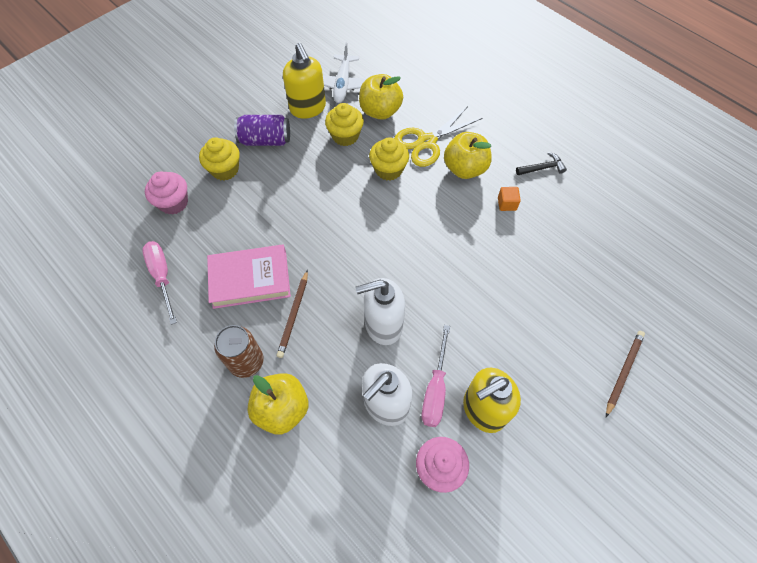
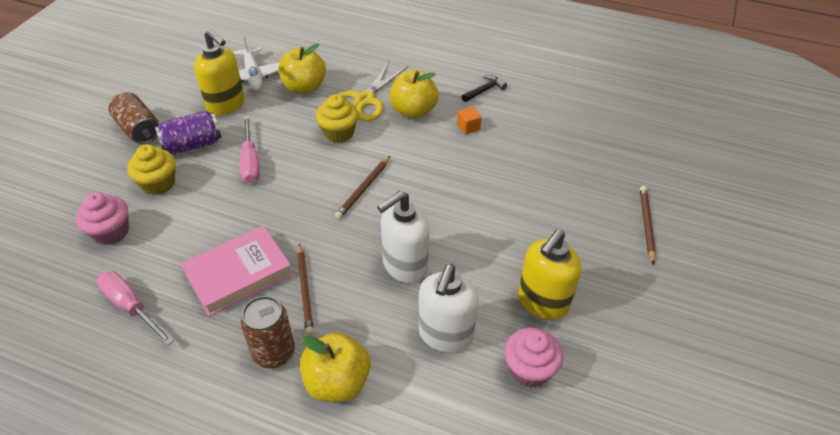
camera: 25 degrees left, 15 degrees down
(230, 110) = (138, 130): none -> brown can
(345, 136) = (279, 117): yellow cupcake -> none
(384, 235) = (364, 189): none -> brown pencil
(435, 389) = (487, 302): pink screwdriver -> pink screwdriver (250, 162)

